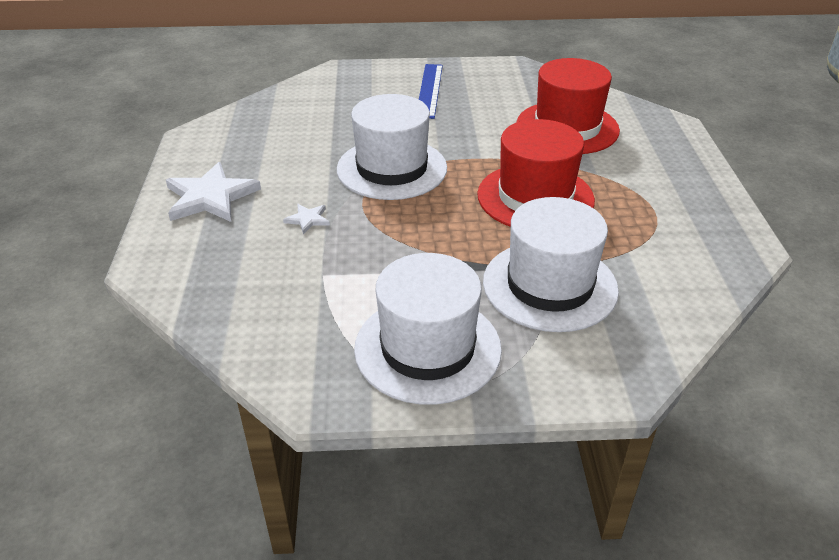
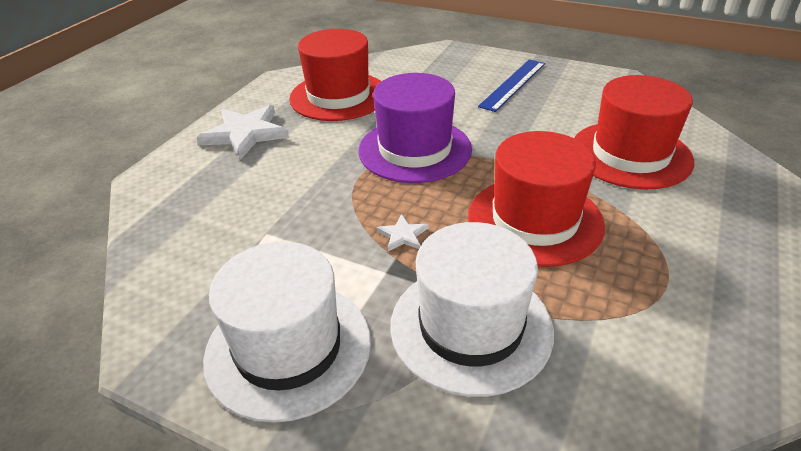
camera: 30 degrees right, 0 degrees up
(273, 138) = (338, 96): none -> red hat
(308, 219) = (301, 176): white star -> white star (403, 235)
(392, 168) = (415, 149): white hat -> purple hat

